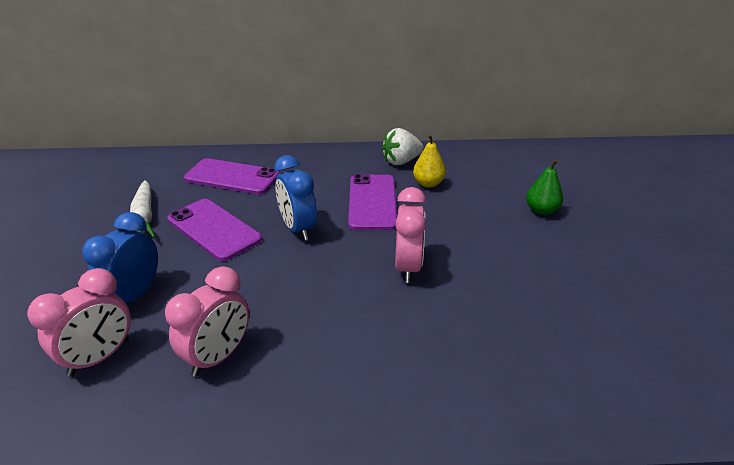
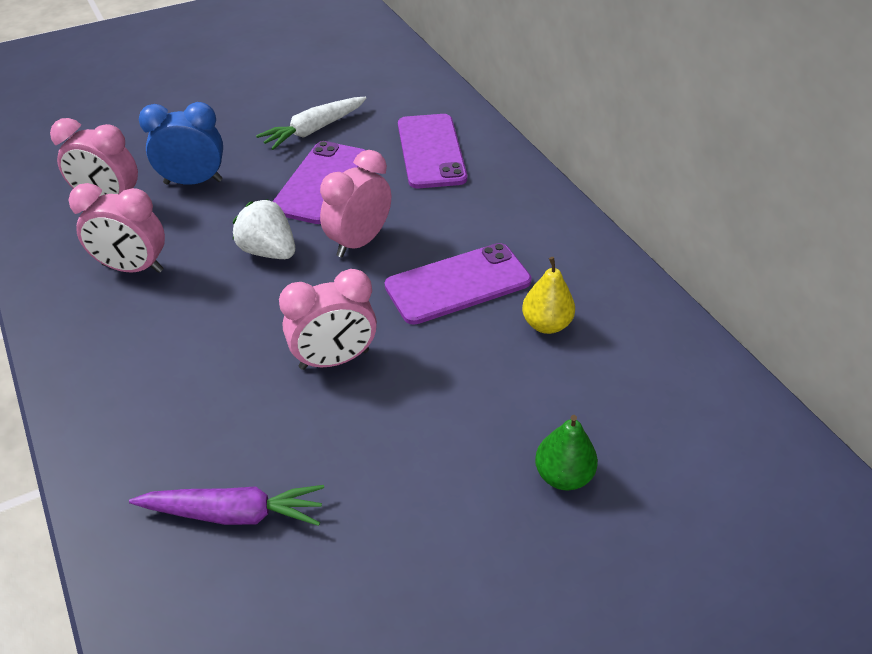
camera: 65 degrees right, 10 degrees up
(298, 229) = (359, 242): blue clock -> pink clock
(401, 161) = (587, 279): white strawberry -> white strawberry (268, 251)
(528, 345) = (234, 513): none -> purple carrot

